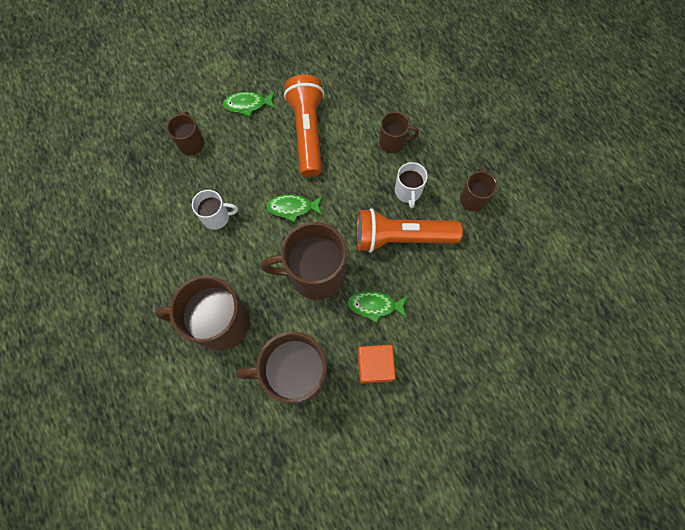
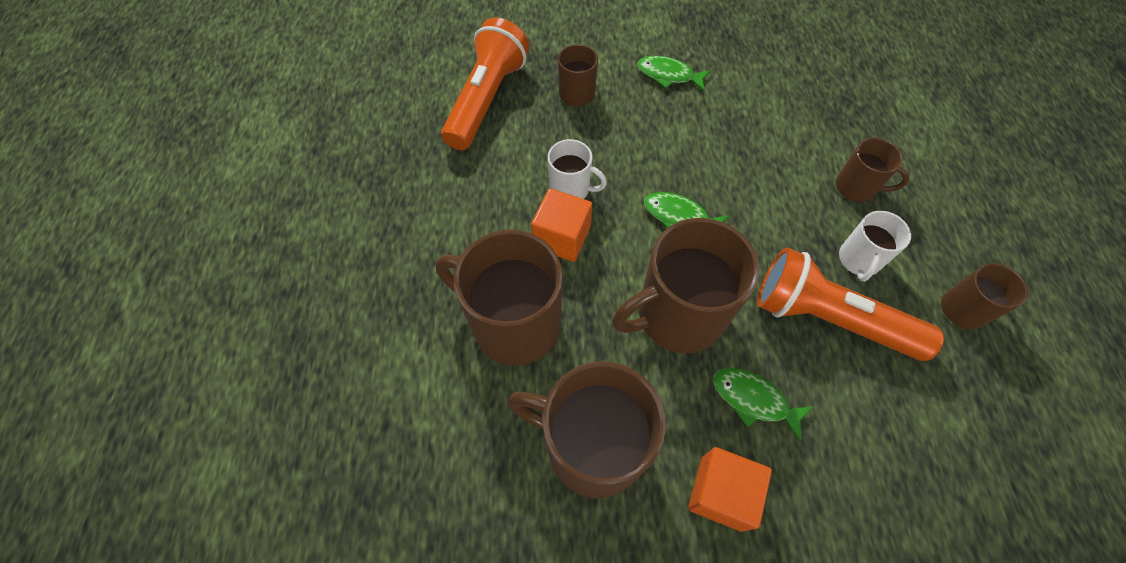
camera: 25 degrees right, 10 degrees down
(225, 253) = (562, 237): none -> orange cube
(307, 132) = (736, 133): orange flashlight -> orange flashlight (486, 99)
(315, 274) = (677, 315): brown mug -> brown mug turned 45 degrees counterclockwise

